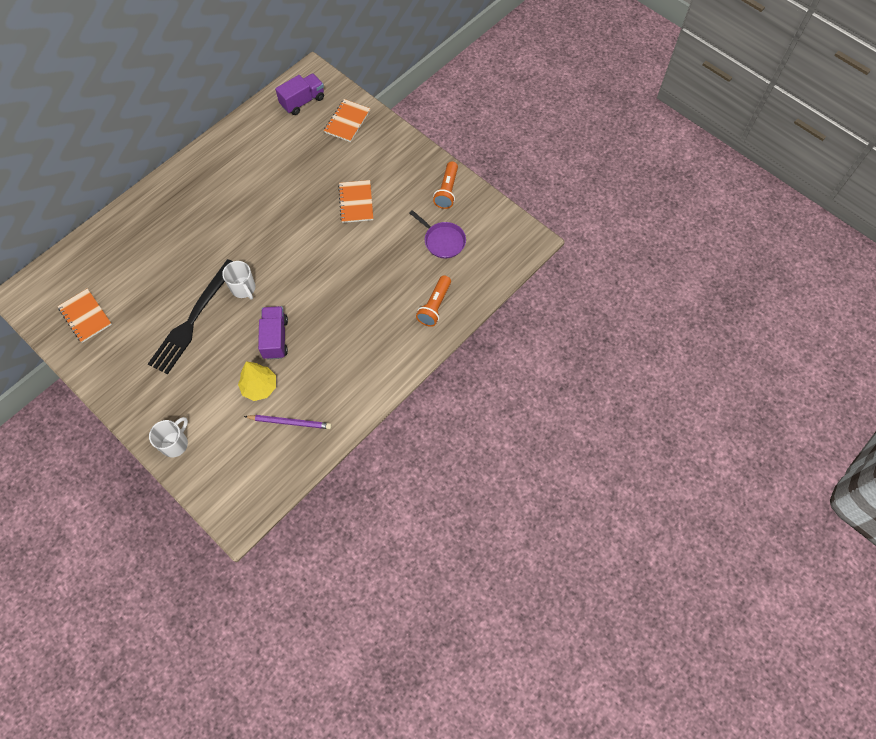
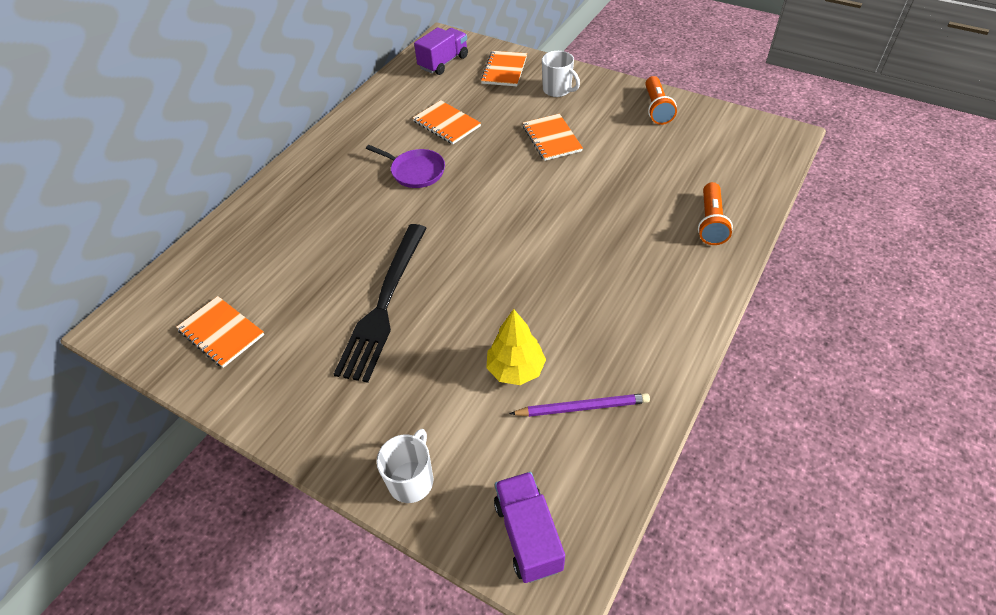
camera: 10 degrees left, 15 degrees down
(243, 288) = (443, 254): white mug -> white mug (557, 90)
(275, 338) = (512, 303): purple truck -> purple truck (528, 535)
(284, 169) = (446, 124): none -> orange notebook
(443, 241) = (680, 155): purple pan -> purple pan (415, 171)

